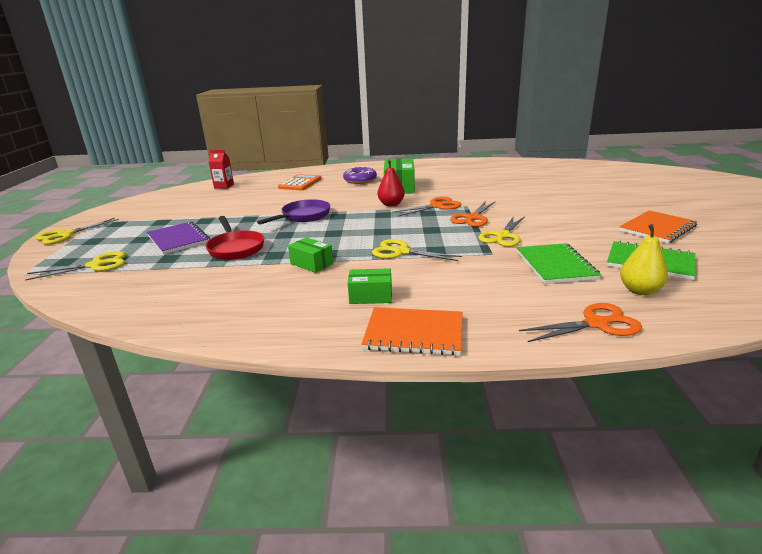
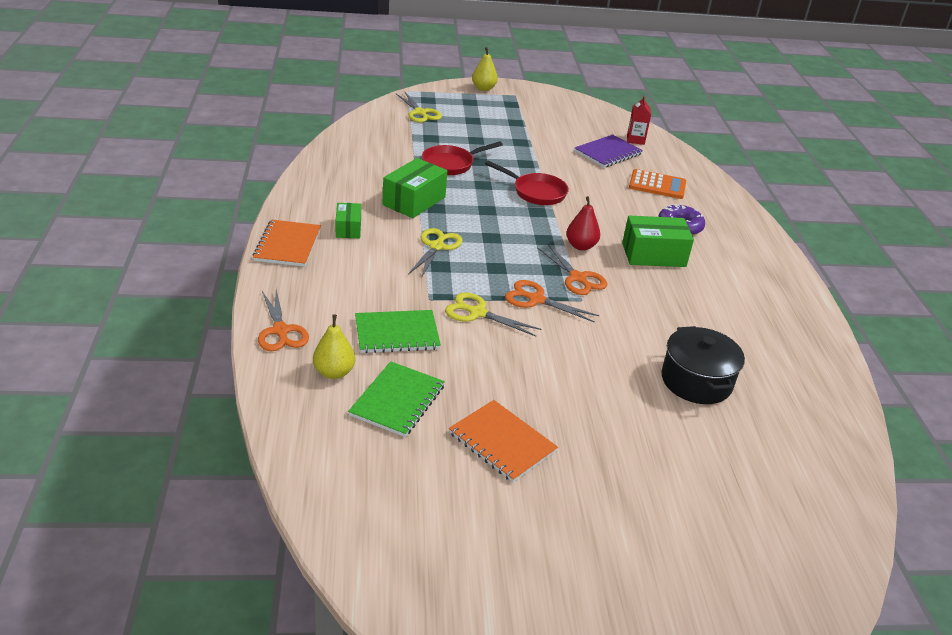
camera: 80 degrees right, 10 degrees up
(65, 235) = (483, 88): yellow scissors -> yellow pear
(178, 239) = (472, 136): purple notebook -> purple notebook (608, 153)
(303, 216) = (536, 192): purple pan -> red pan
(311, 264) = (414, 201): green box -> green box, size x1.68
(540, 184) = (696, 381): none -> black pot

